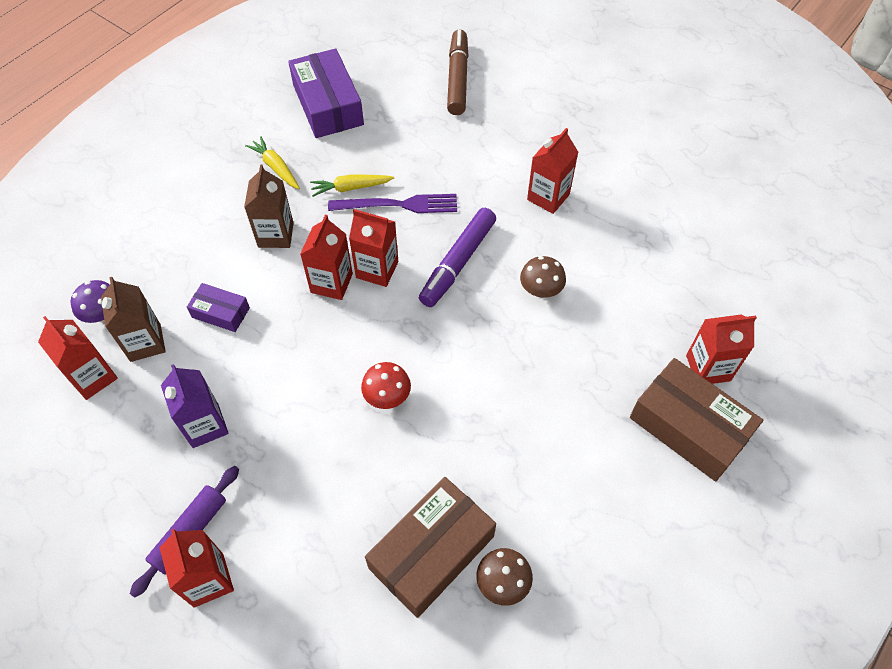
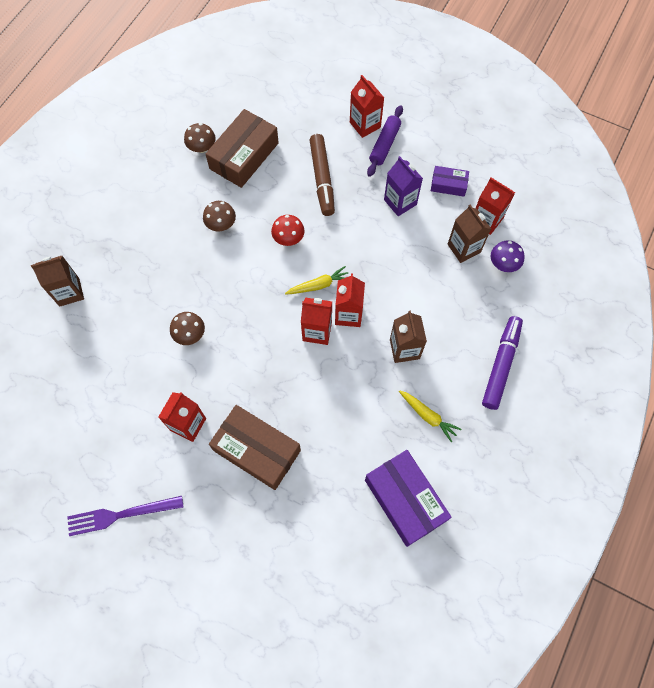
camera: 170 degrees right, 10 degrees up
(221, 312) = (421, 278): purple box -> purple box (448, 185)
(350, 188) = (357, 405): yellow carrot -> yellow carrot (319, 285)
(398, 205) = (313, 394): purple fork -> purple fork (121, 514)
(457, 78) = (286, 560): brown marker -> brown marker (322, 179)
(458, 263) = (256, 347): purple marker -> purple marker (501, 365)
(484, 434) = (221, 224): none -> brown mushroom
(689, 427) = (87, 249): brown box -> brown box (257, 450)
(708, 368) = (69, 292): red carton -> brown carton

